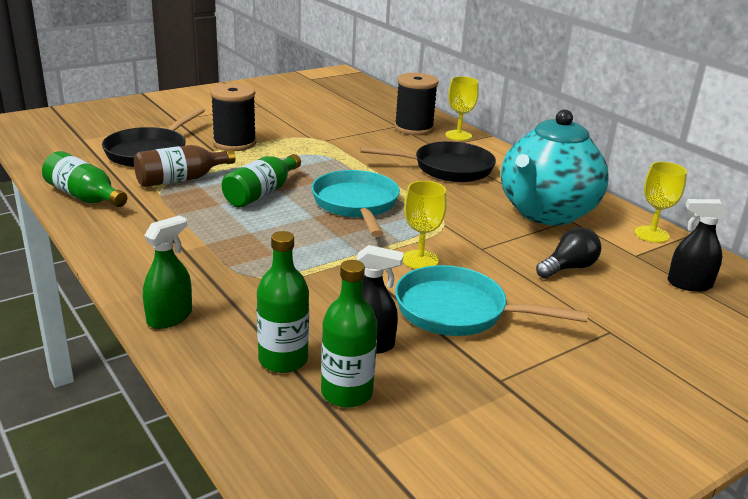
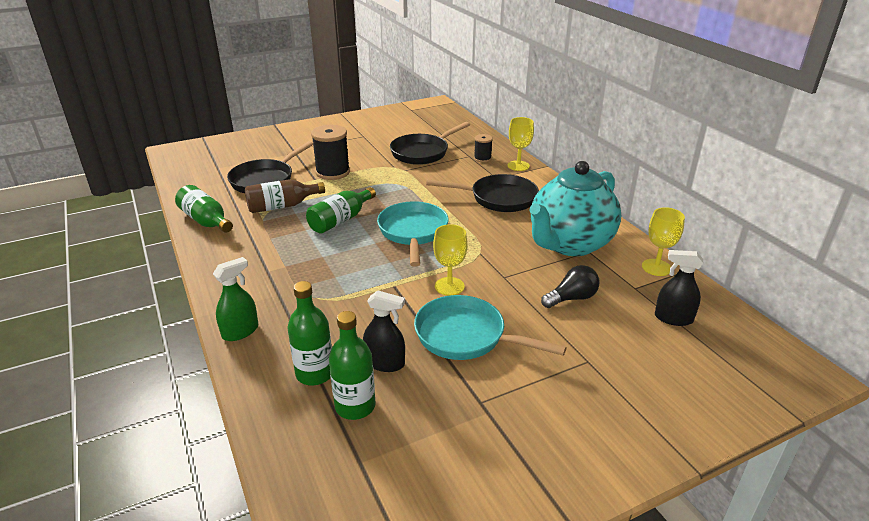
camera: 10 degrees right, 5 degrees up
(339, 122) = (422, 152): none -> black pan
(414, 128) = (482, 158): black spool -> black spool, size x0.54

